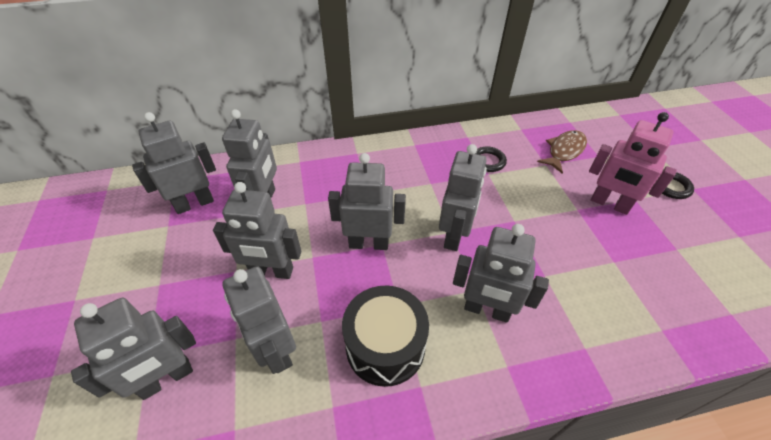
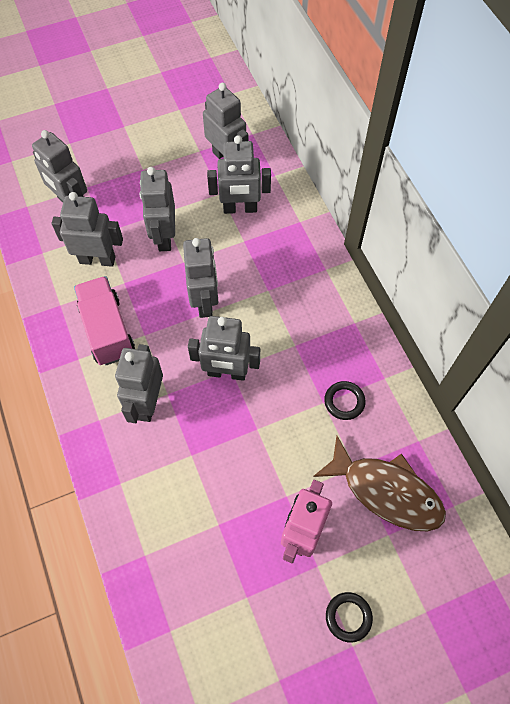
camera: 80 degrees right, 15 degrees up
(276, 350) = (97, 259): grey robot -> grey robot turned 45 degrees clockwise
(385, 346) = (107, 330): black drum -> pink truck
(564, 151) = (386, 491): brown fish -> brown fish, size x1.50

